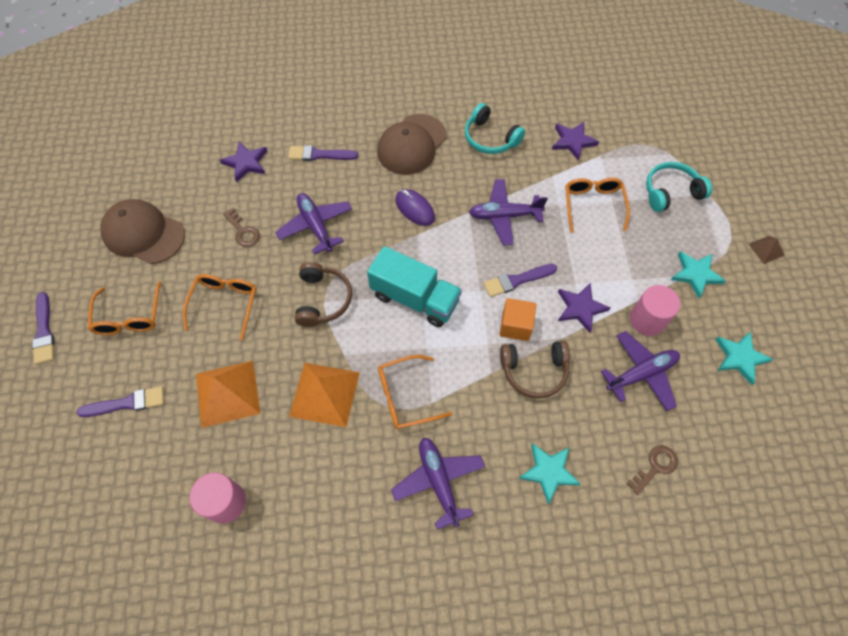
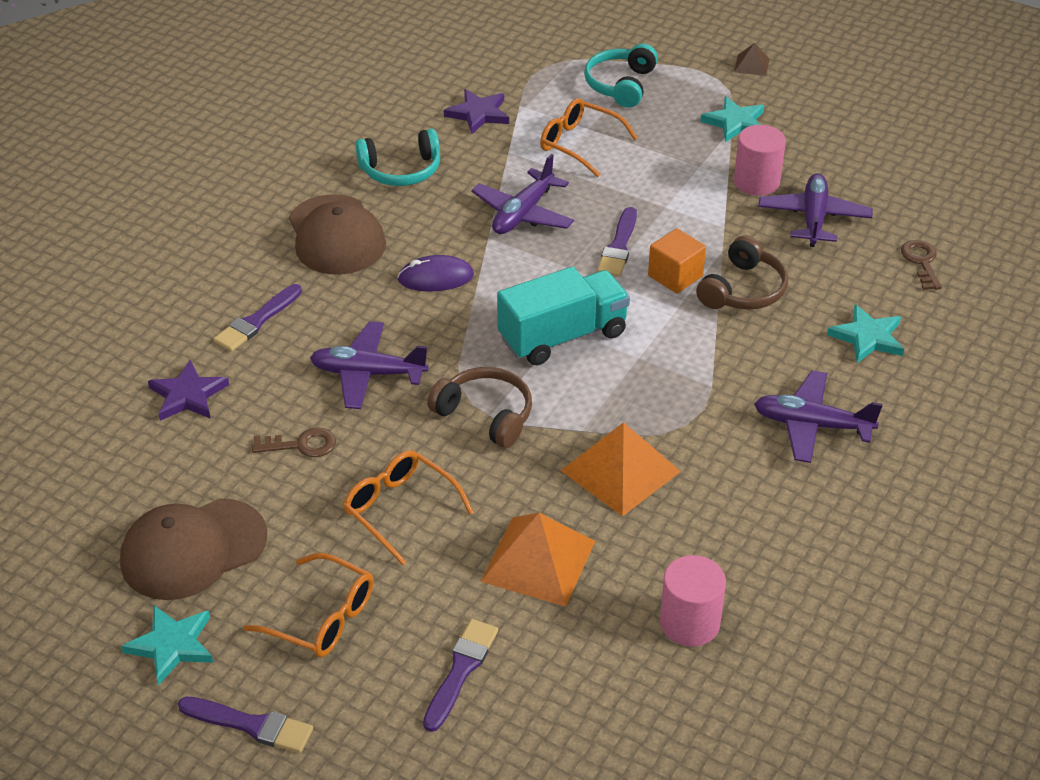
camera: 55 degrees left, 20 degrees down
(405, 396) = (685, 403): orange glasses -> none
(580, 308) = (699, 219): purple star -> none
(740, 358) = (853, 147): turquoise star -> turquoise star (172, 645)

